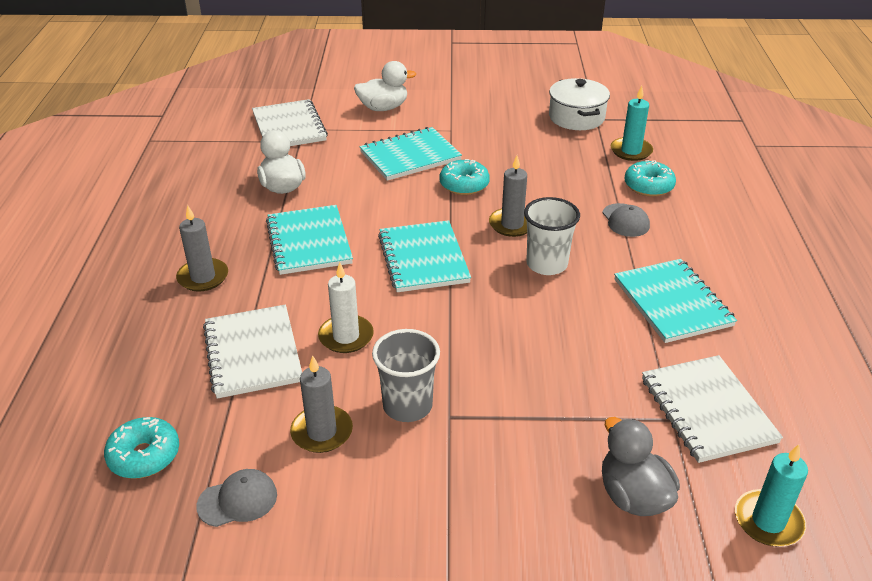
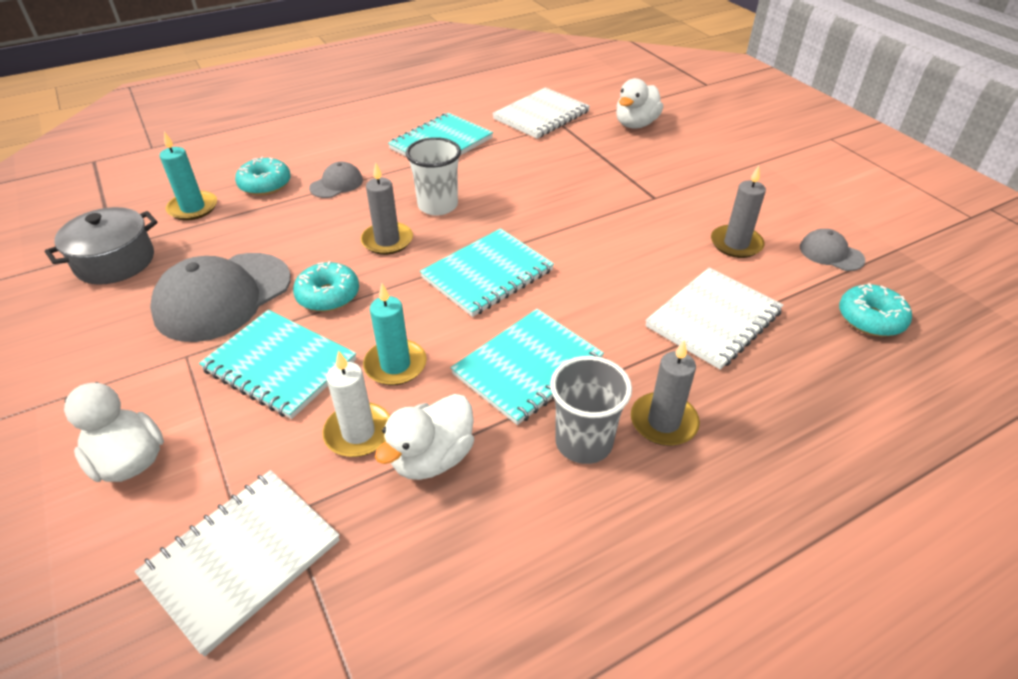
camera: 120 degrees left, 5 degrees up
(346, 336) = (635, 275): white candle -> white candle (358, 432)
(407, 406) = (667, 217): grey cup -> grey cup (583, 442)
(500, 148) = (223, 296): none -> grey cap
(576, 117) = (115, 262): white pot -> grey pot
(633, 496) = (635, 124): grey duck -> white duck
(768, 521) = (605, 90): turquoise candle -> turquoise candle (395, 365)

